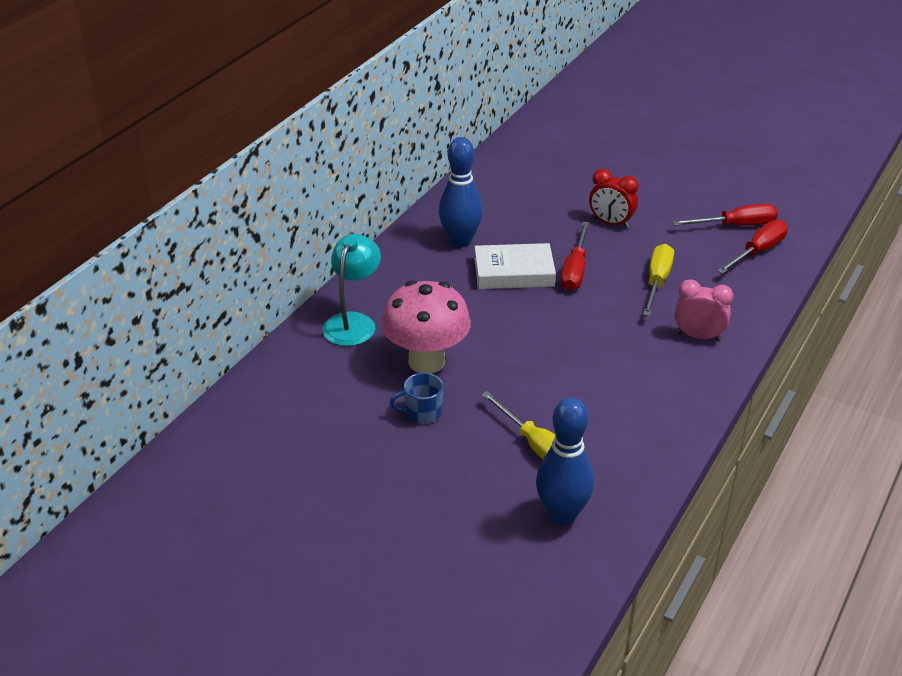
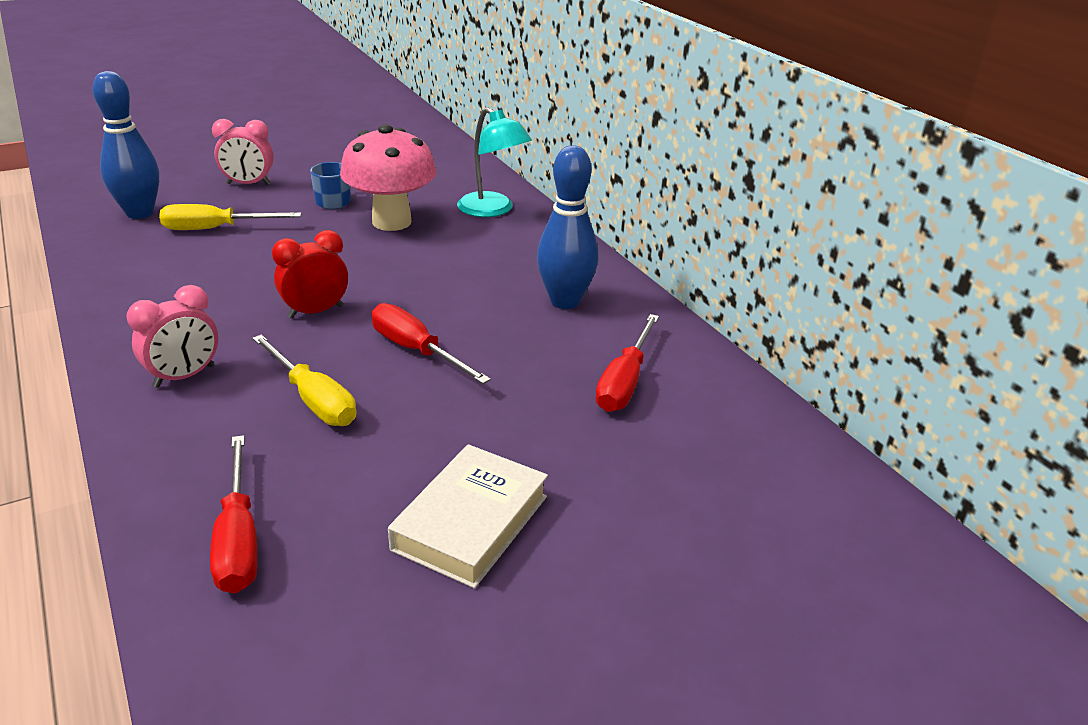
camera: 120 degrees right, 5 degrees down
(440, 488) = (248, 184): none -> pink clock
(514, 272) = (464, 310): white book -> white book (471, 523)
(611, 223) = (481, 427): red clock -> red clock (315, 312)
(736, 225) = (326, 560): red screwdriver -> red screwdriver (624, 382)

